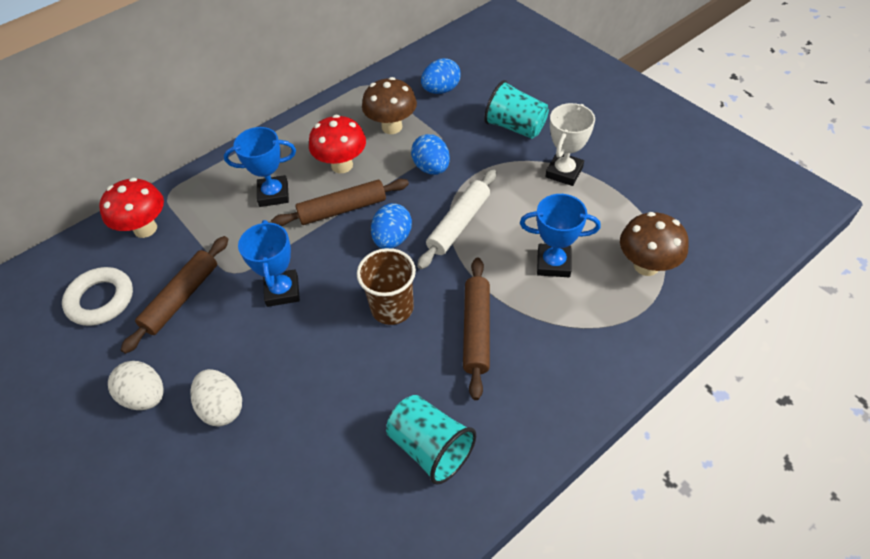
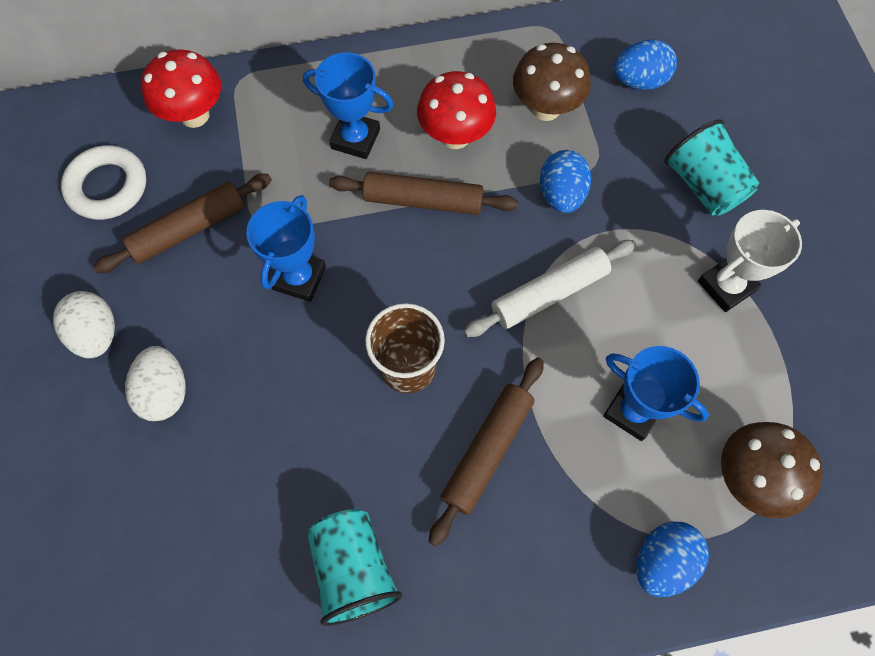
camera: 25 degrees right, 15 degrees up
(392, 239) = (458, 273): blue egg -> blue egg (662, 561)

